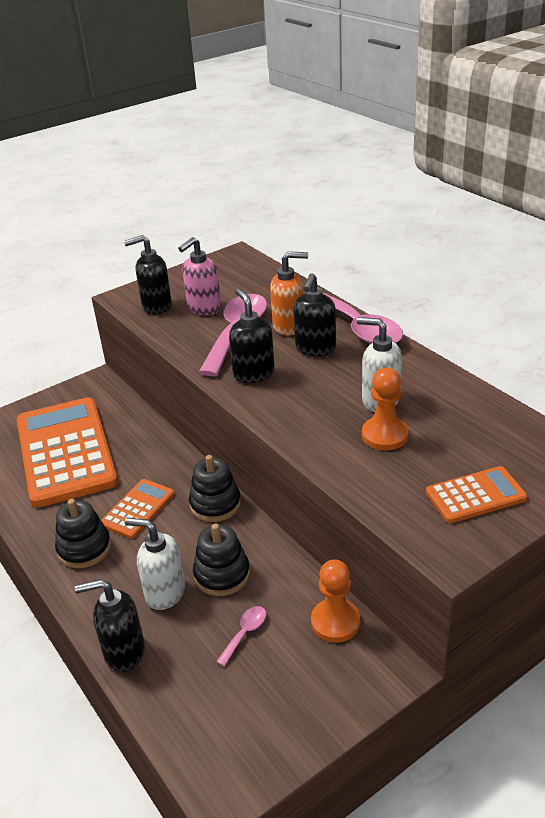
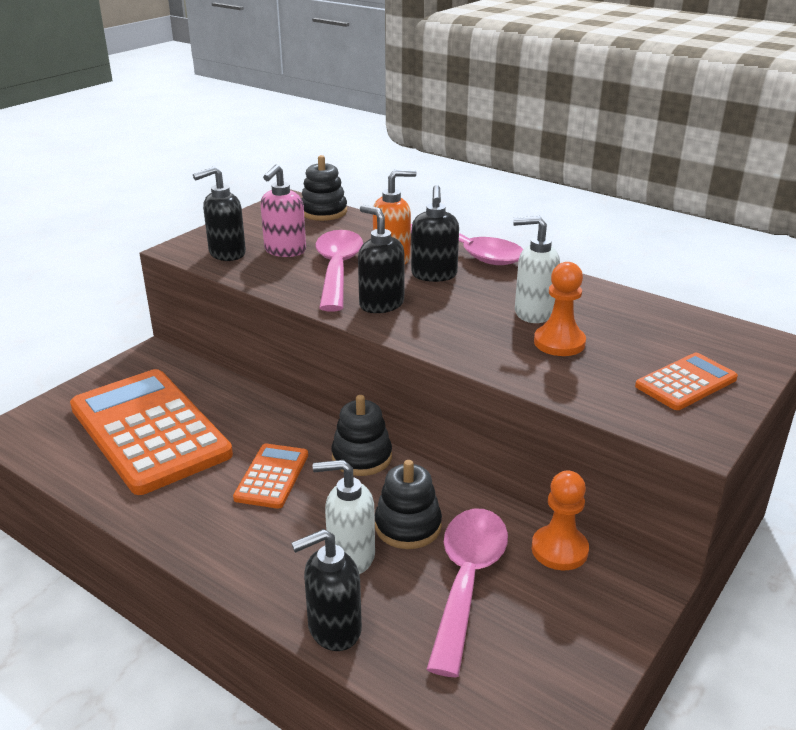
camera: 20 degrees left, 5 degrees down
(84, 548) = (226, 528): black stacking toy -> black stacking toy (323, 212)
(245, 633) = (467, 580): pink spoon -> pink spoon, size x2.34

